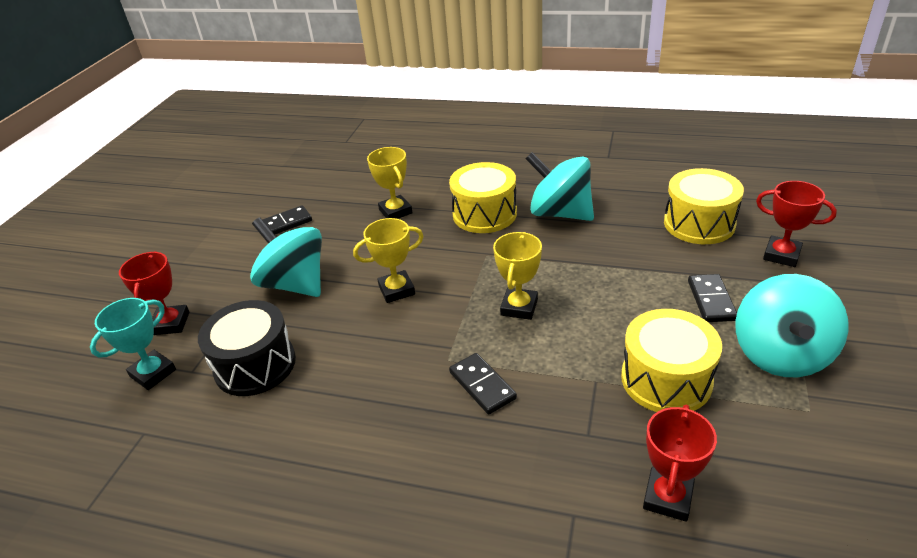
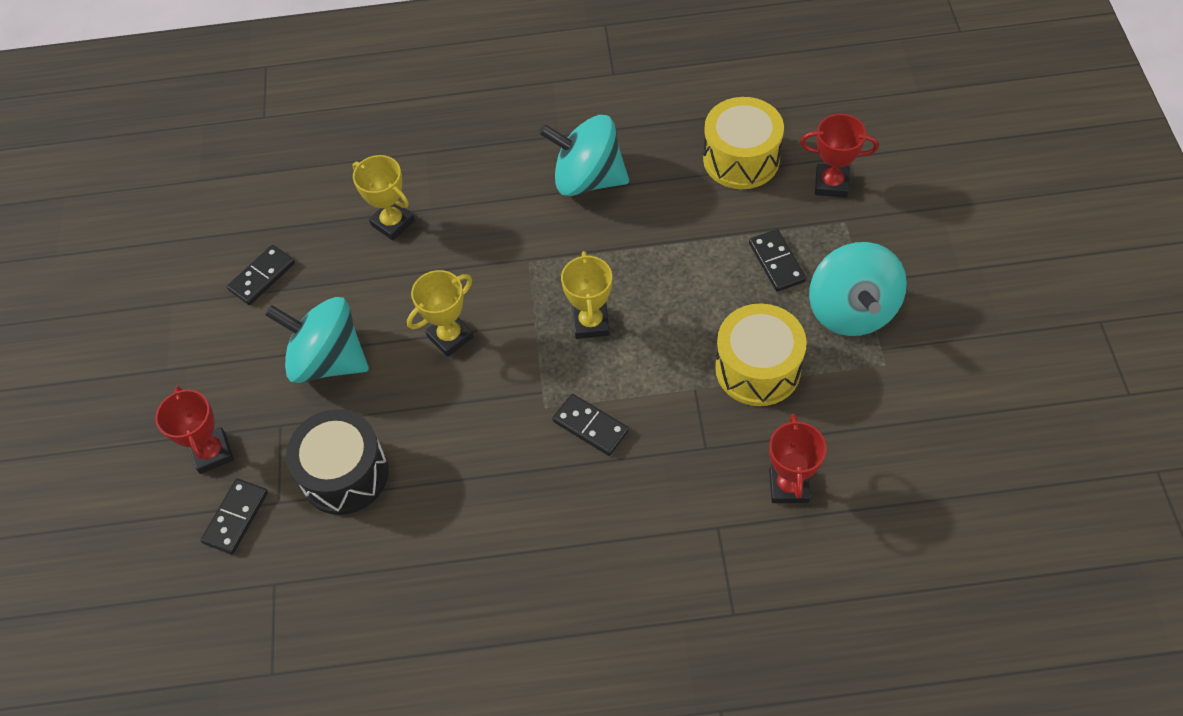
camera: 20 degrees left, 20 degrees up
(153, 373) = (236, 517): turquoise trophy -> black domino
(484, 214) = (502, 201): yellow drum -> none

